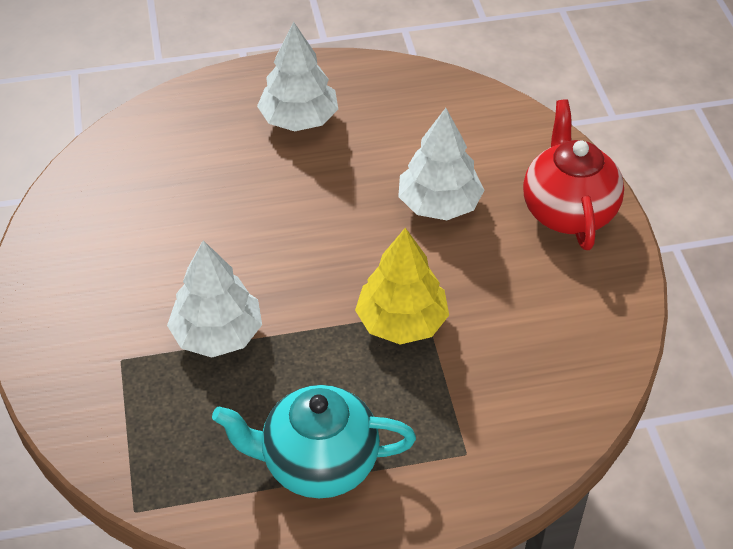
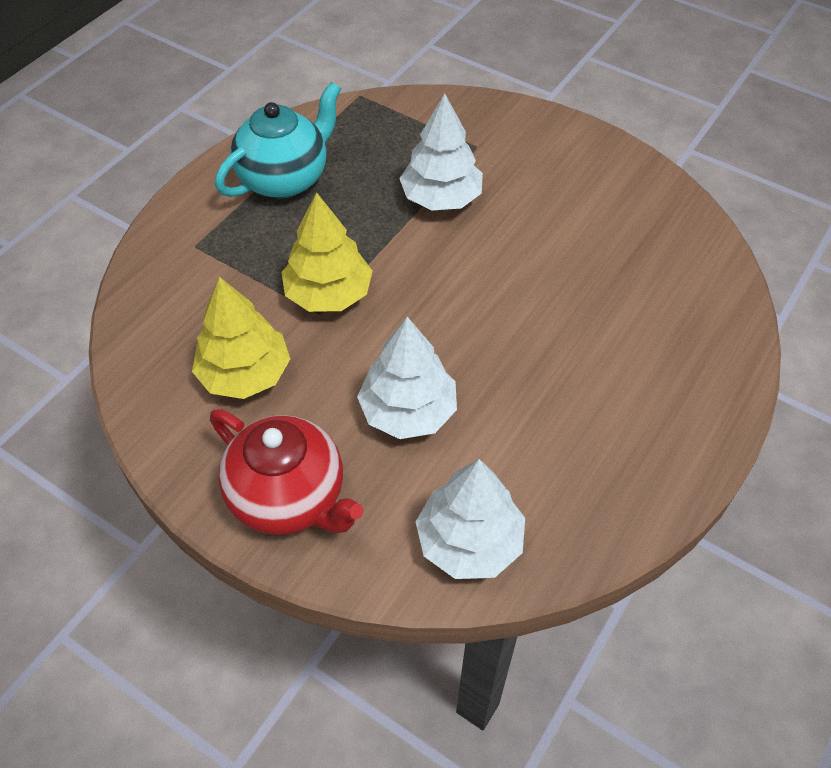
camera: 135 degrees right, 5 degrees up
(299, 119) = (624, 397): white tree -> white tree (469, 541)
(525, 308) = (245, 374): none -> yellow tree

